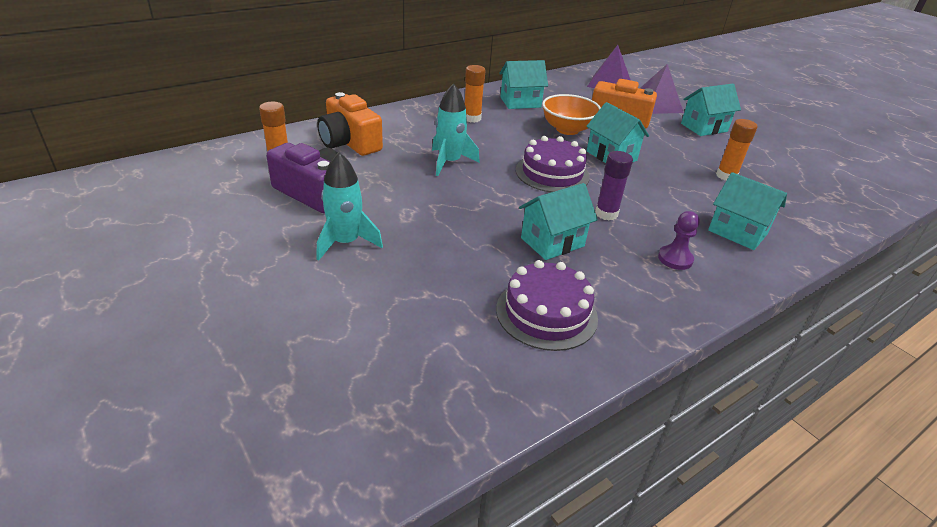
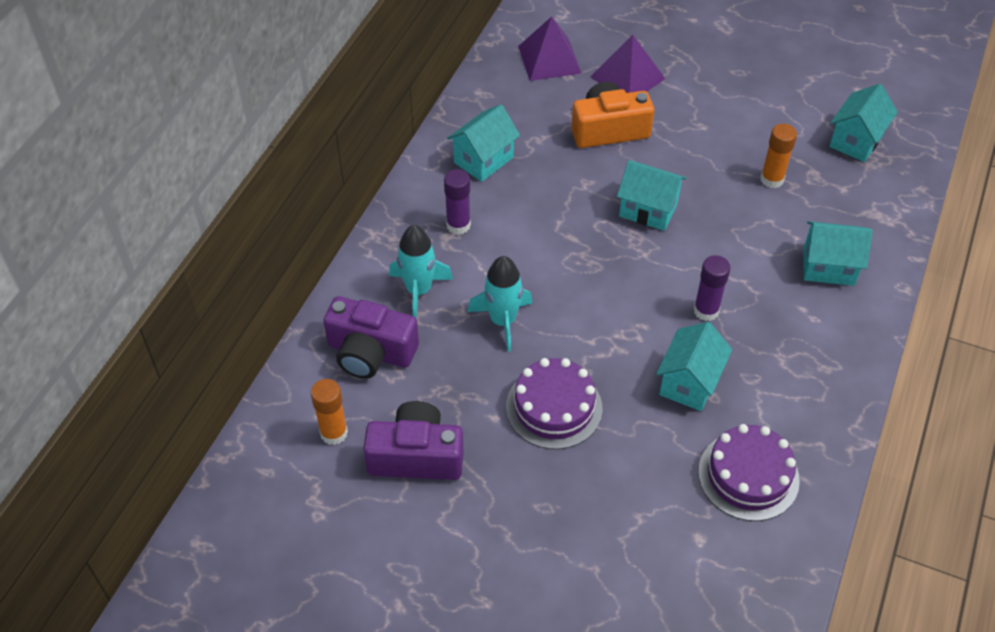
camera: 30 degrees left, 15 degrees up
(346, 242) = (516, 503): turquoise rocket -> turquoise rocket (419, 290)
(349, 142) = (370, 352): orange camera -> purple camera
(472, 118) = (458, 225): orange glue stick -> purple glue stick
(552, 173) = (614, 276): purple cake -> purple cake (554, 407)
(567, 129) = (572, 186): orange bowl -> none
(675, 259) = (801, 339): purple pawn -> none
(704, 127) = (702, 98): turquoise house -> turquoise house (856, 141)

